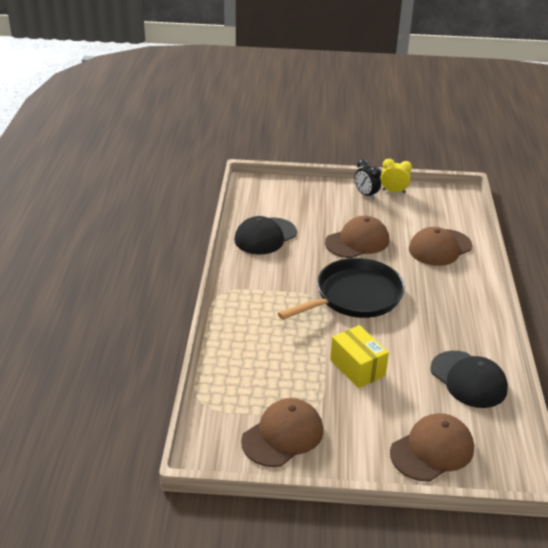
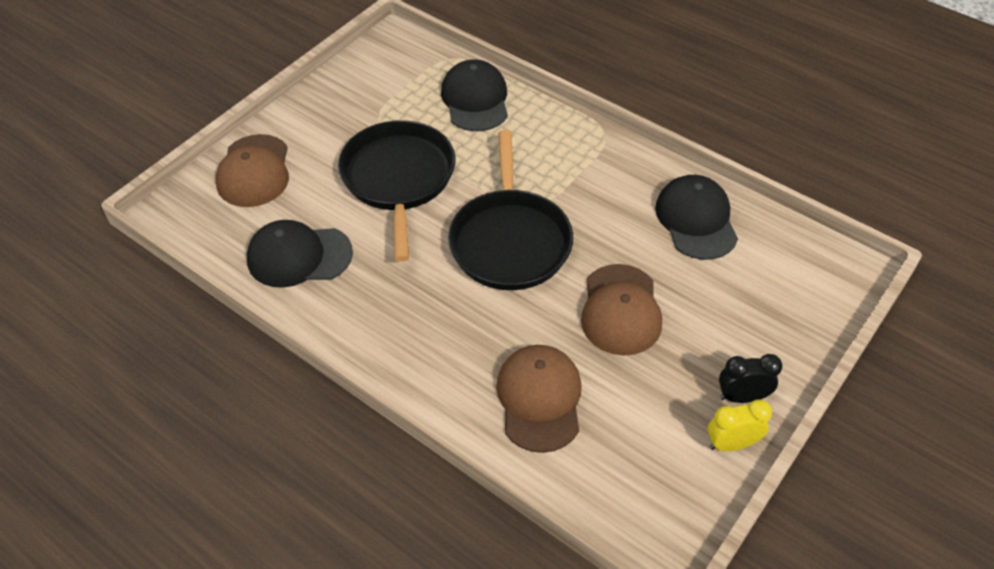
camera: 125 degrees right, 15 degrees up
(242, 367) = (475, 100): none -> black cap
(283, 435) = (368, 88): brown cap -> none
(357, 368) = (398, 179): yellow box -> black pan
(393, 191) = (731, 444): yellow clock -> yellow clock turned 150 degrees counterclockwise

